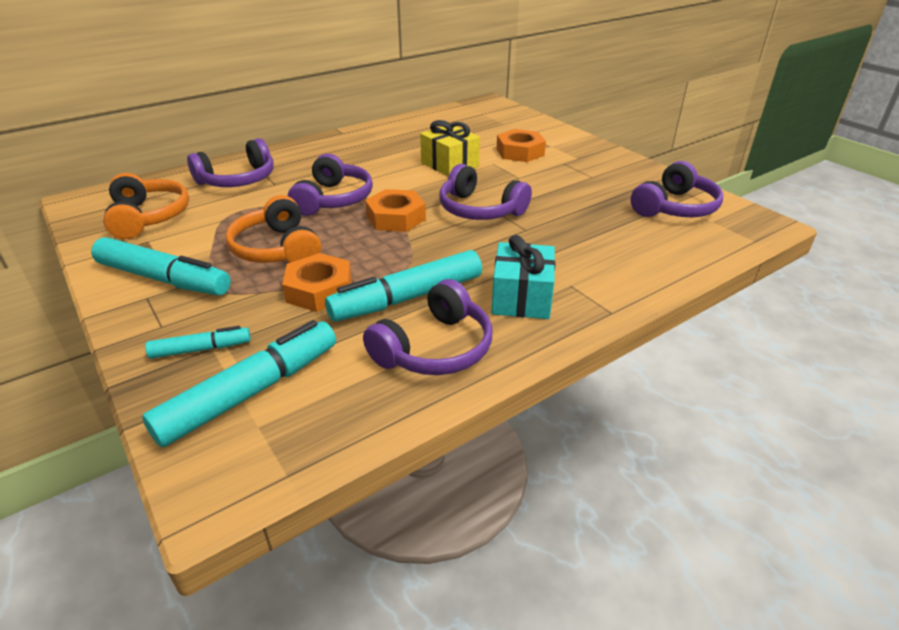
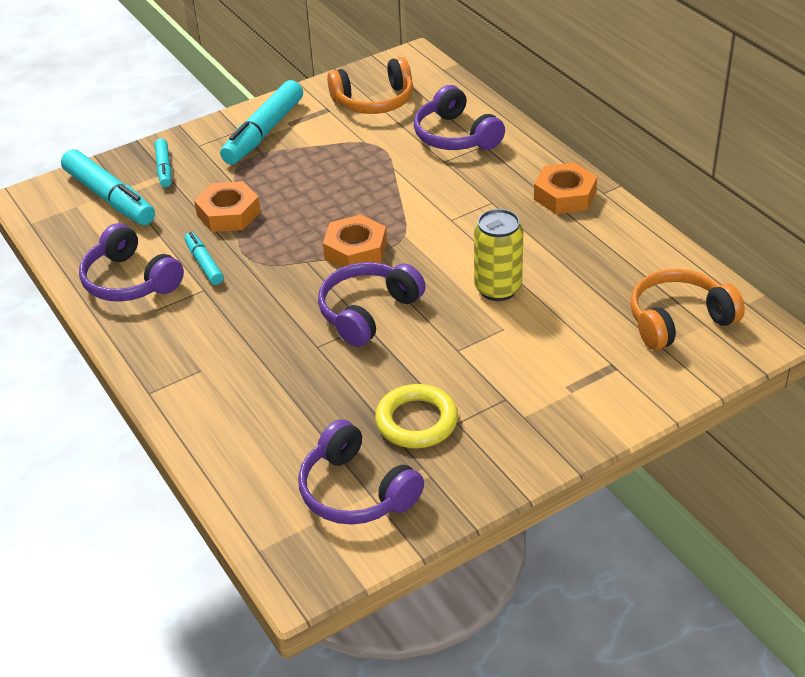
camera: 95 degrees right, 5 degrees up
(277, 249) = (303, 182): orange headphones -> orange headphones (679, 320)
(333, 199) = (403, 204): purple headphones -> none
(407, 298) = (204, 263): turquoise marker -> turquoise marker, size x0.53
(449, 164) = (498, 288): yellow gift -> yellow can
(520, 152) = (543, 356): orange nut -> orange nut (564, 195)
(521, 298) = (186, 334): turquoise gift -> none
(596, 189) = (416, 421): none -> yellow ring

